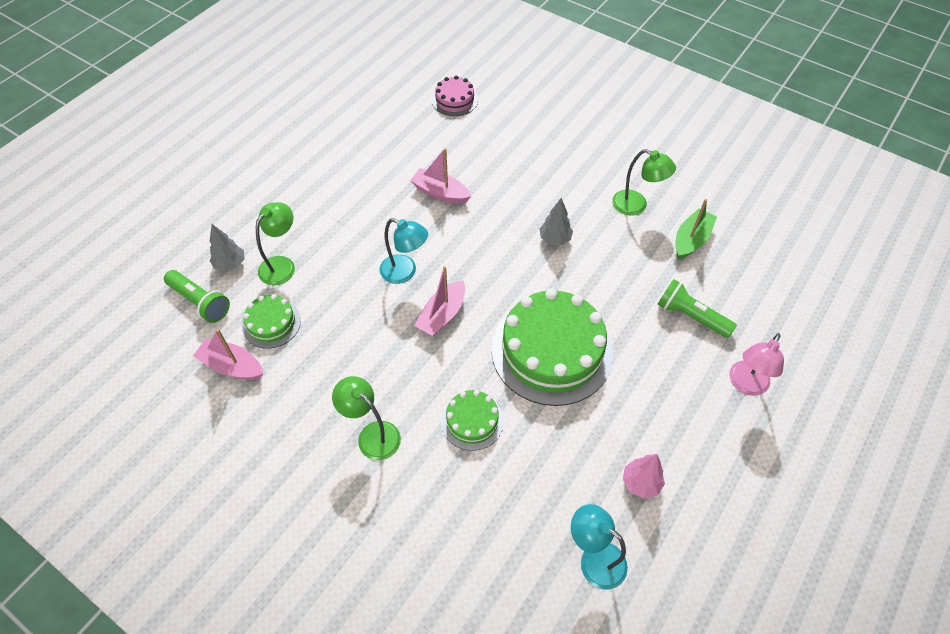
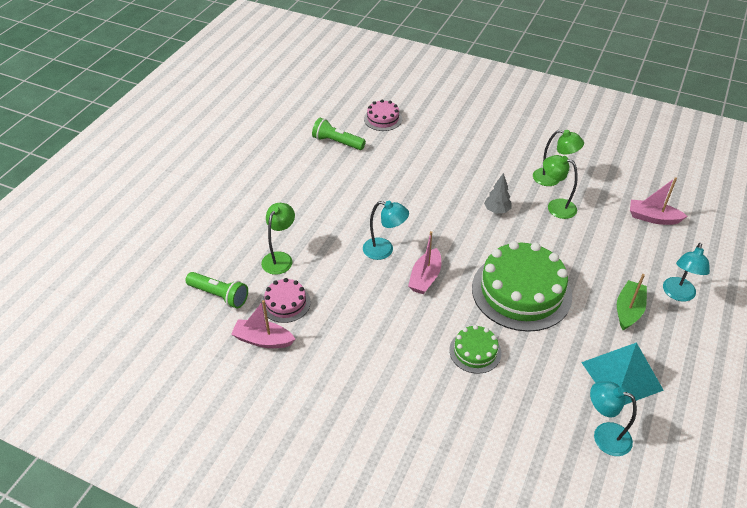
camera: 10 degrees left, 10 degrees down
(230, 264) = (236, 263): grey tree -> none
(271, 323) = (286, 303): green cake -> pink cake
(372, 434) = (397, 373): green lamp -> green lamp (555, 206)
(440, 193) = (394, 188): pink boat -> pink boat (653, 218)
(641, 483) = (621, 376): pink tree -> turquoise pyramid
(690, 316) = (620, 252): green flashlight -> green flashlight (337, 142)
(691, 240) = (603, 198): green boat -> green boat (628, 310)
(745, 385) = (678, 294): pink lamp -> turquoise lamp

